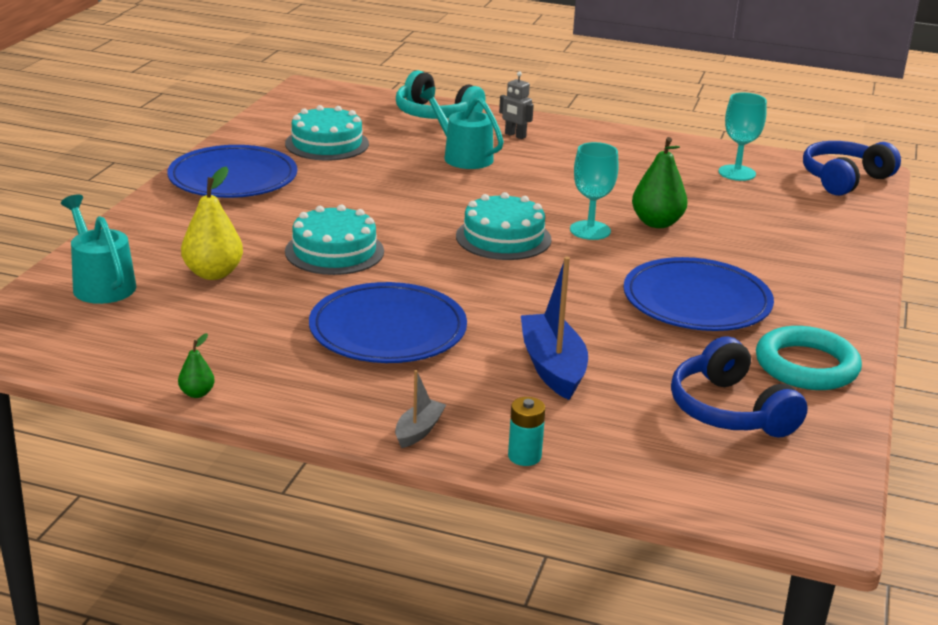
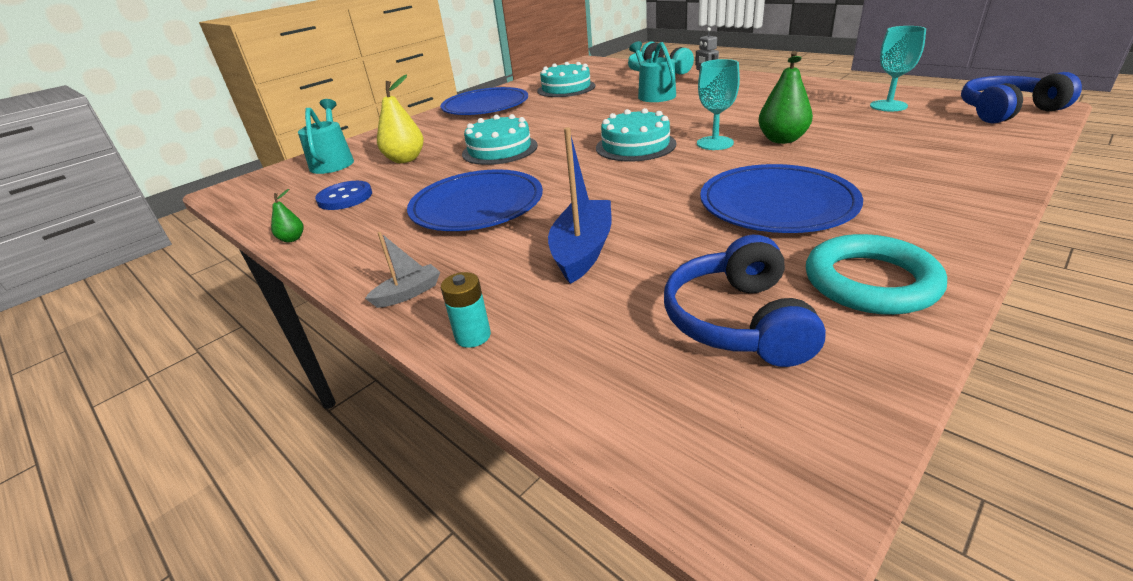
camera: 30 degrees right, 5 degrees up
(196, 334) = (345, 197): none -> blue button

